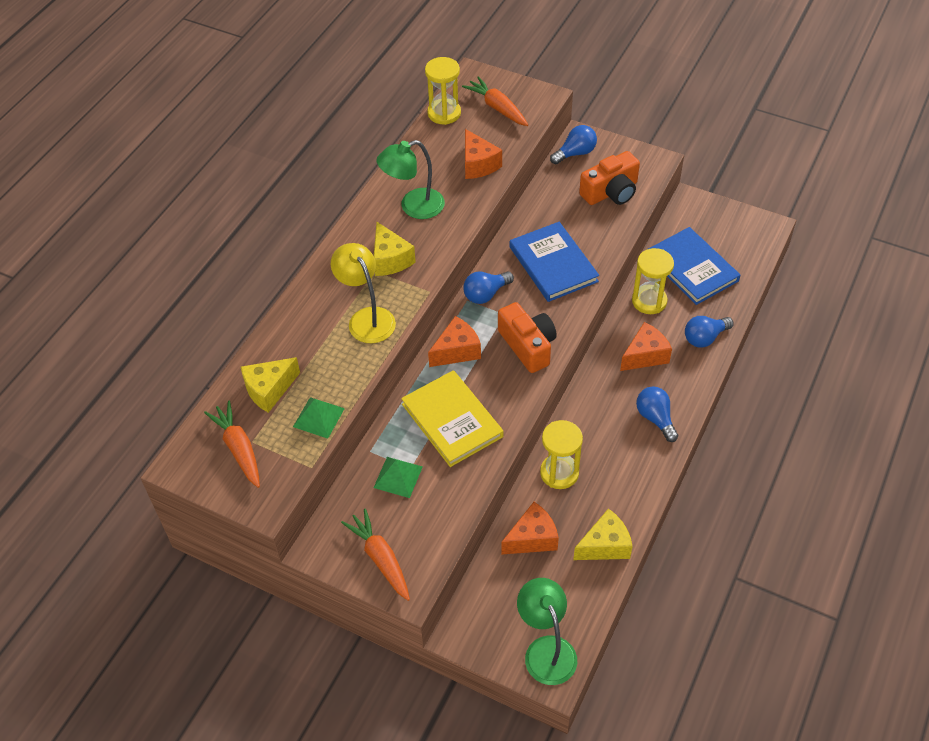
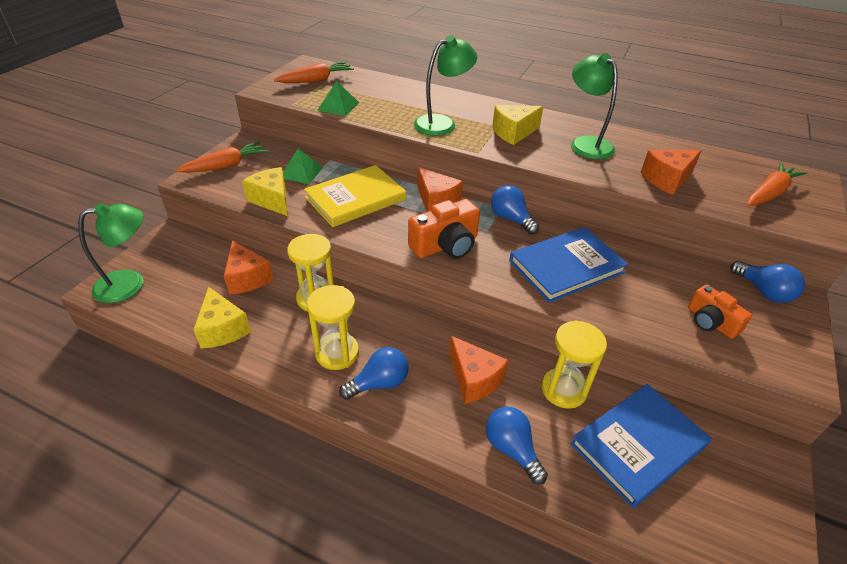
camera: 85 degrees right, 10 degrees down
(269, 390) = (368, 88): yellow cheese -> yellow cheese (272, 200)
(367, 318) = (442, 123): yellow lamp -> green lamp
(444, 113) = (733, 160): yellow hourglass -> yellow hourglass (337, 353)
(611, 192) = (711, 322): orange camera -> orange camera, size x0.65

